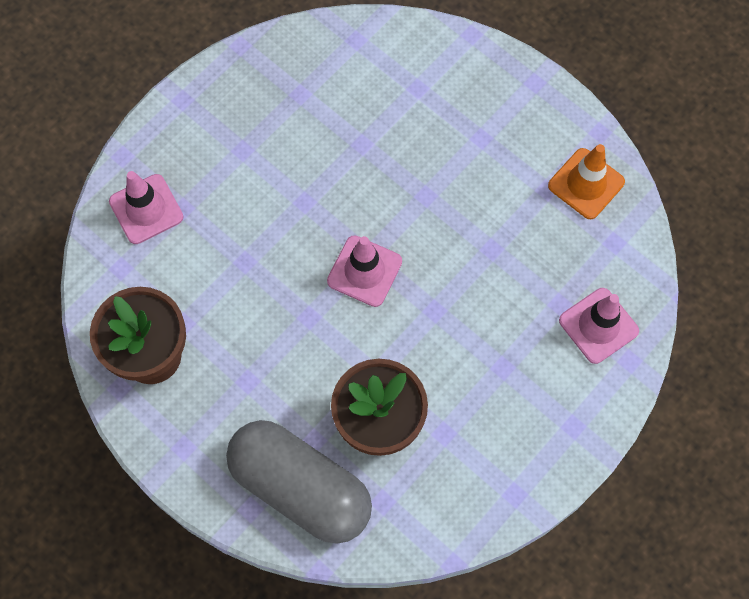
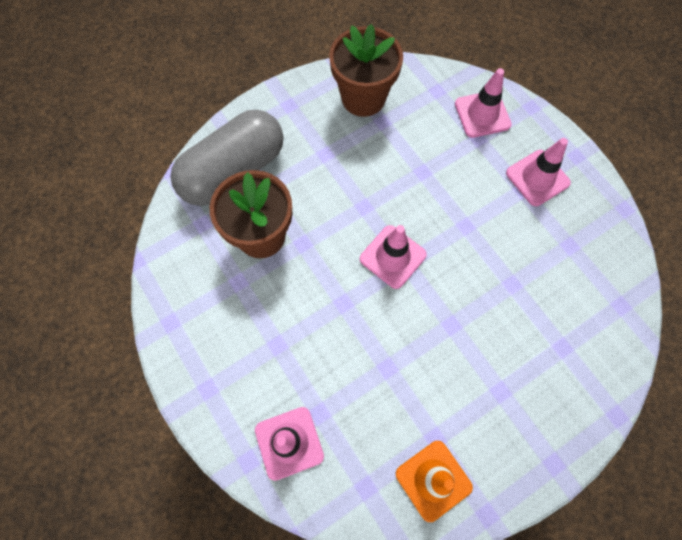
camera: 105 degrees right, 0 degrees up
(222, 136) = (537, 178): none -> pink traffic cone

